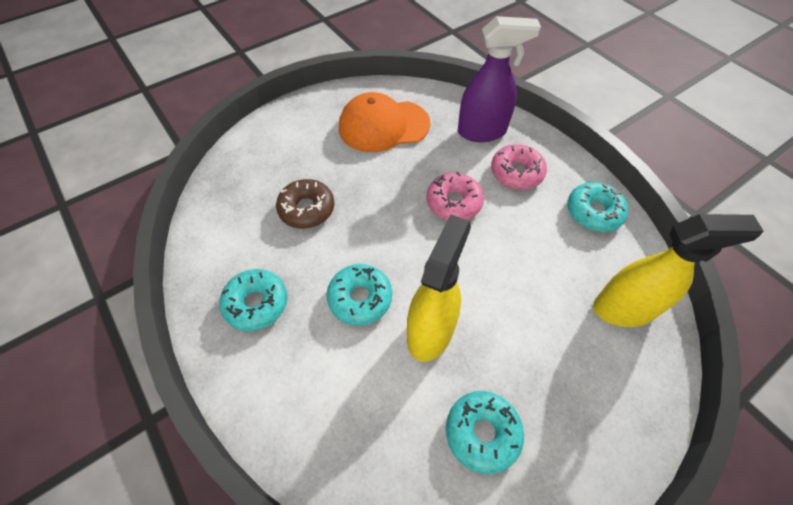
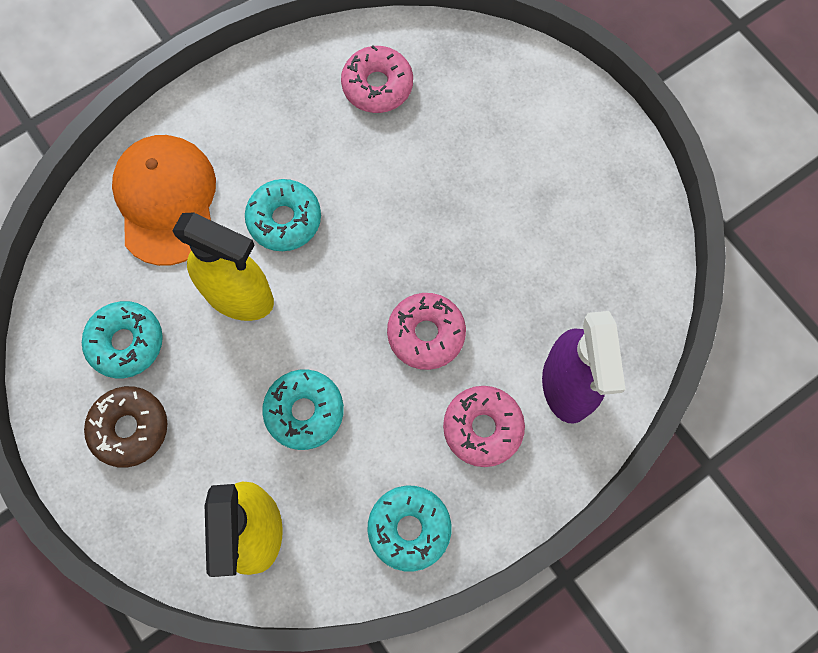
camera: 90 degrees right, 15 degrees up
(244, 233) = (377, 85): none -> pink donut
(256, 303) = (282, 113): turquoise donut -> turquoise donut (304, 411)
(307, 209) = (414, 151): brown donut -> brown donut (129, 428)
(383, 126) = (572, 241): orange cap -> orange cap (166, 201)

